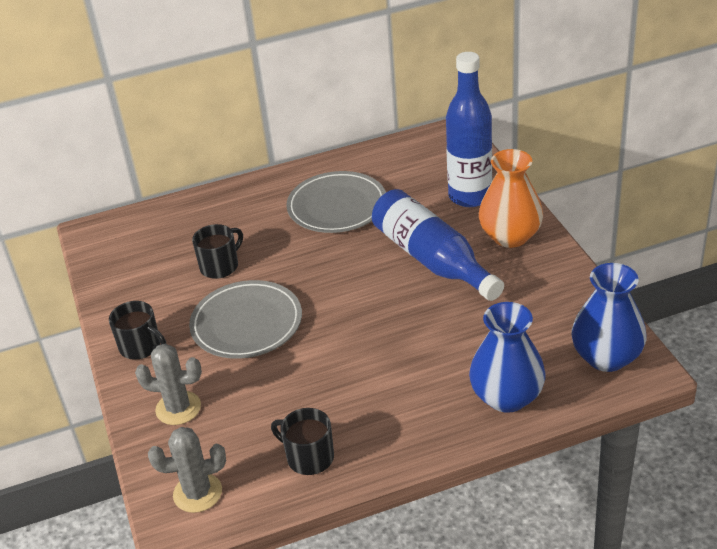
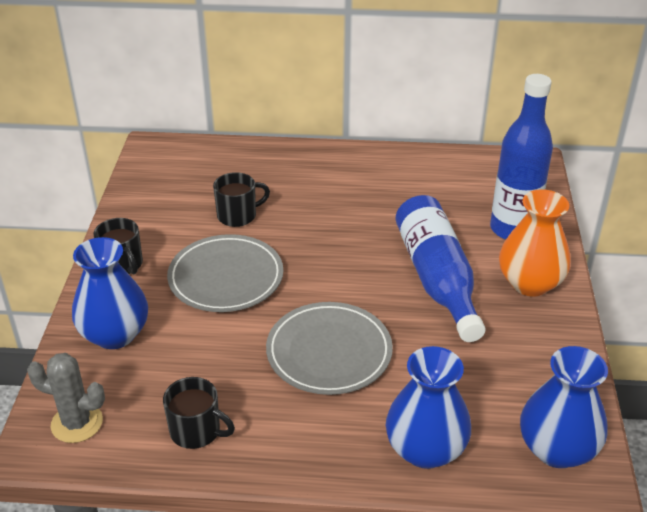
camera: 20 degrees right, 0 degrees up
(178, 408) = (115, 334): grey cactus -> blue vase
(309, 457) = (196, 431): black mug -> black mug turned 150 degrees clockwise
(337, 206) = (378, 196): grey plate -> grey plate (329, 352)

